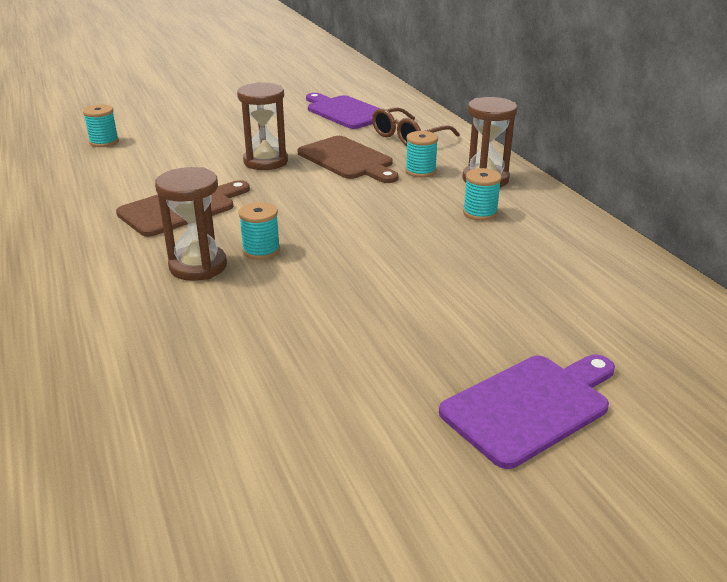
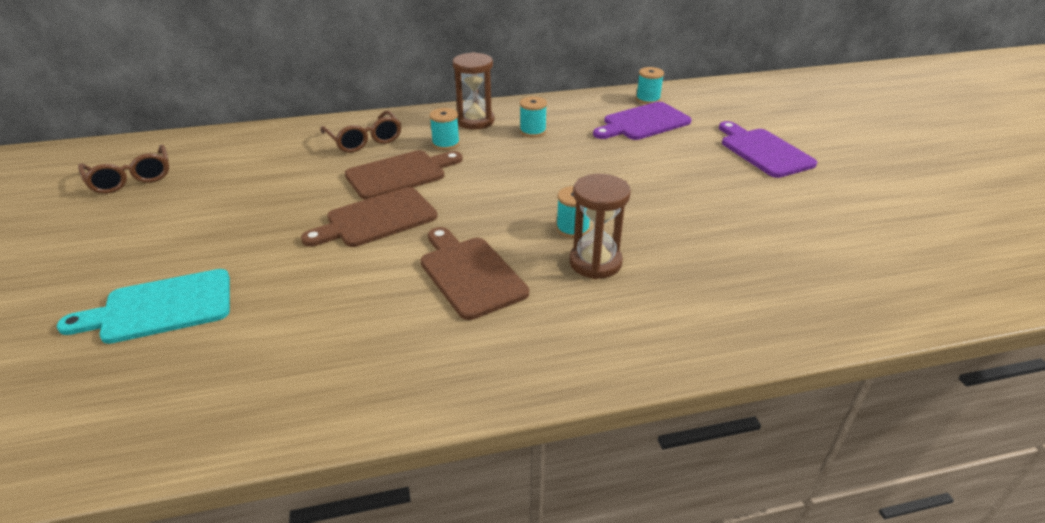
camera: 80 degrees left, 5 degrees up
(104, 142) = (222, 348): turquoise spool -> turquoise spool (648, 99)
(150, 119) = (160, 307): none -> turquoise cutting board
(266, 162) = (376, 219): brown hourglass -> brown cutting board
(309, 79) = (131, 178): none -> brown glasses
(345, 112) = (268, 165): purple cutting board -> purple cutting board (643, 123)

